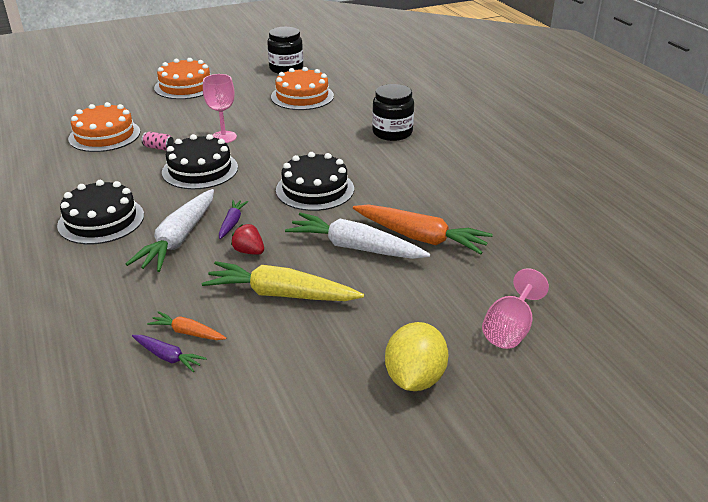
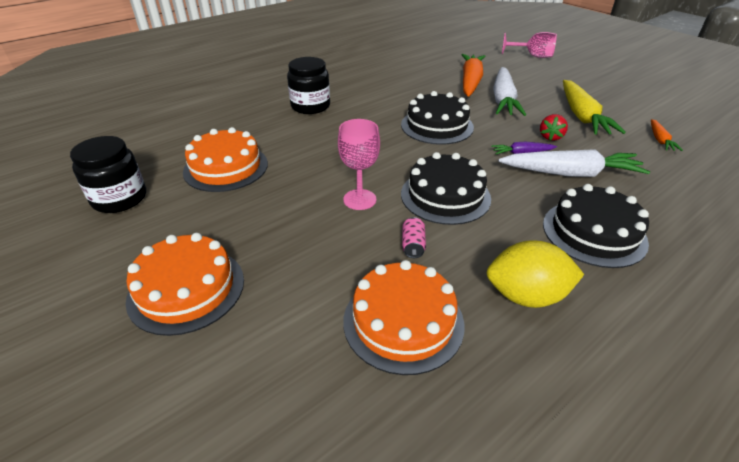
camera: 105 degrees left, 5 degrees up
(168, 357) = (688, 141): purple carrot -> none
(414, 378) = (598, 73): yellow lemon -> yellow lemon (526, 296)

